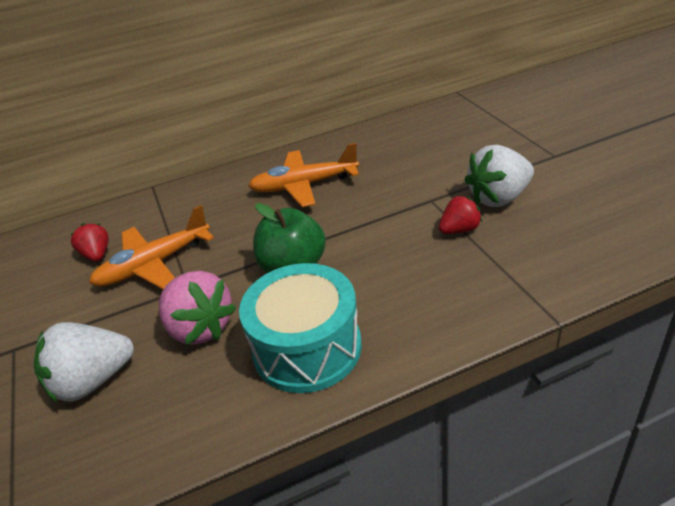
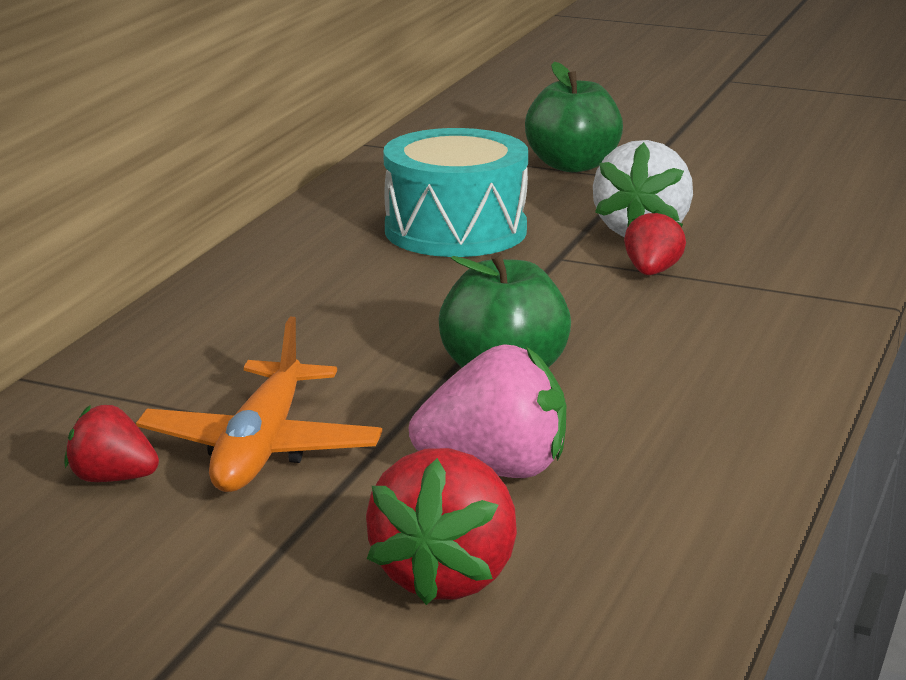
camera: 50 degrees left, 15 degrees down
(93, 381) = (446, 578): white strawberry -> red strawberry
(304, 185) = (332, 295): orange plane -> none
(307, 348) = (680, 426): turquoise drum -> turquoise drum (455, 230)
(534, 136) = (572, 165): none -> green apple

